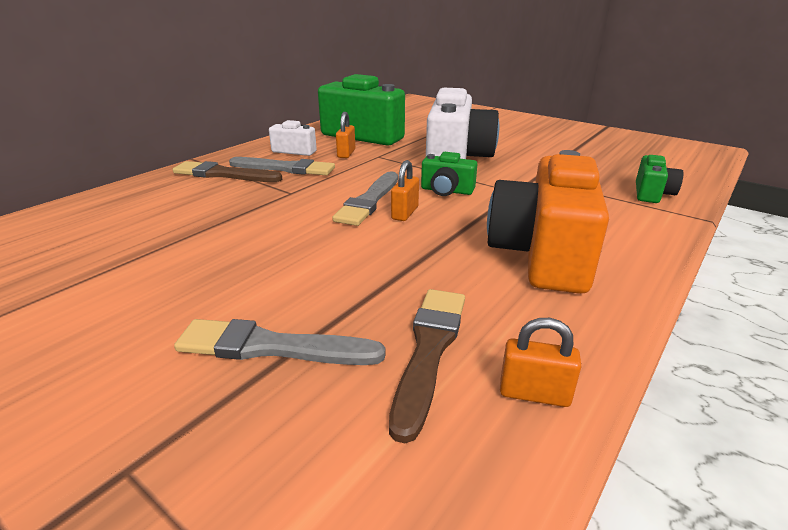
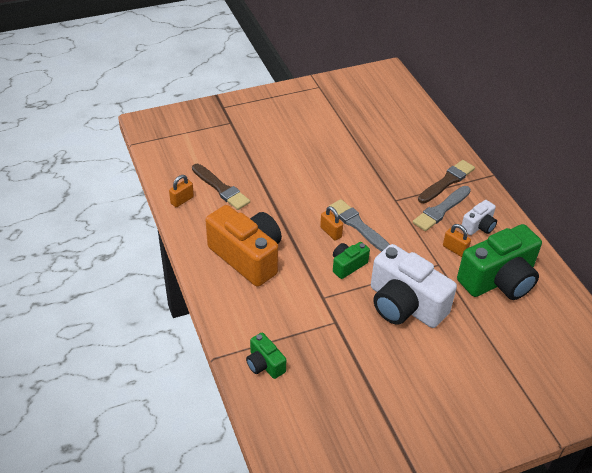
camera: 120 degrees right, 15 degrees up
(272, 347) = (256, 156): grey brush -> none

